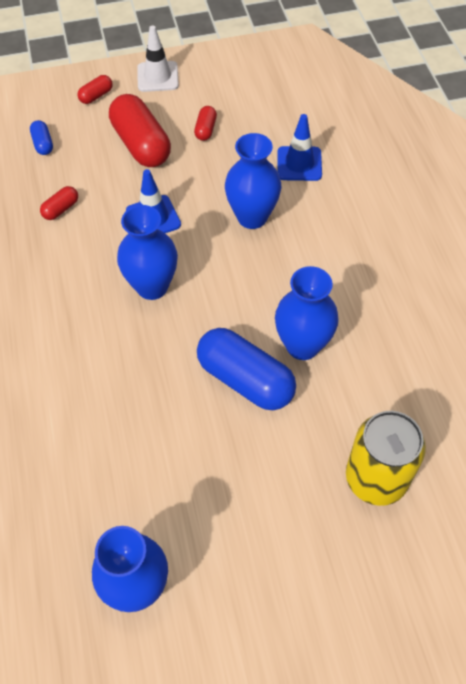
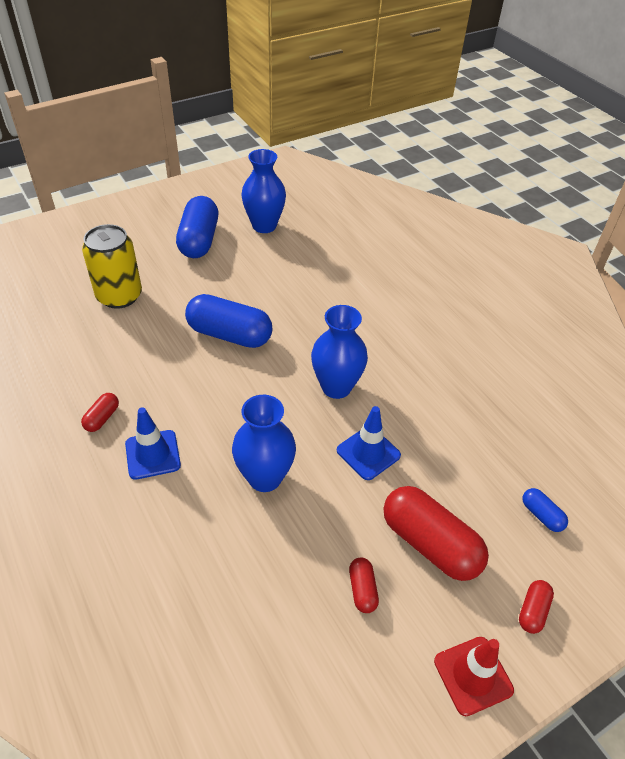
camera: 160 degrees right, 10 degrees down
(61, 209) = (465, 441): red capsule -> red capsule (102, 418)
(157, 77) = (473, 675): white traffic cone -> red traffic cone
(248, 575) = (199, 240): none -> blue capsule
(299, 164) = (227, 564): blue traffic cone -> blue traffic cone (153, 454)
(302, 345) = (187, 367): blue vase -> none

